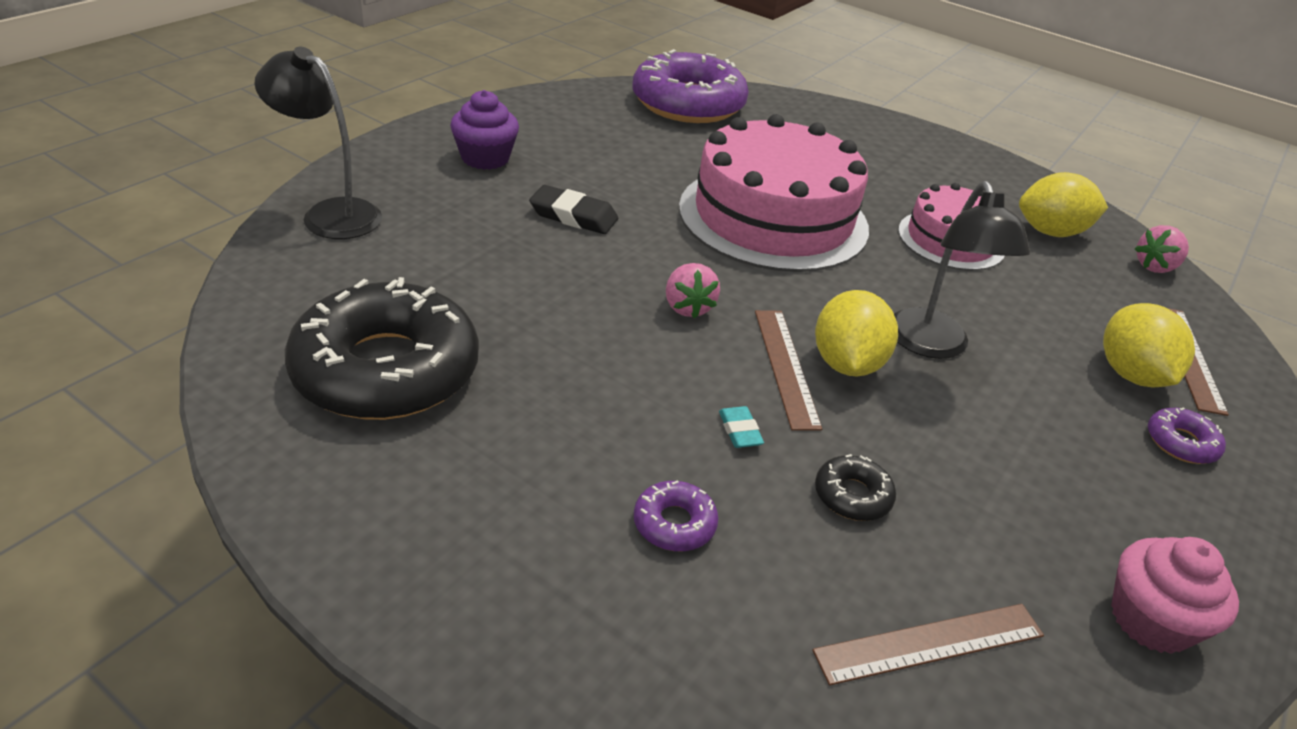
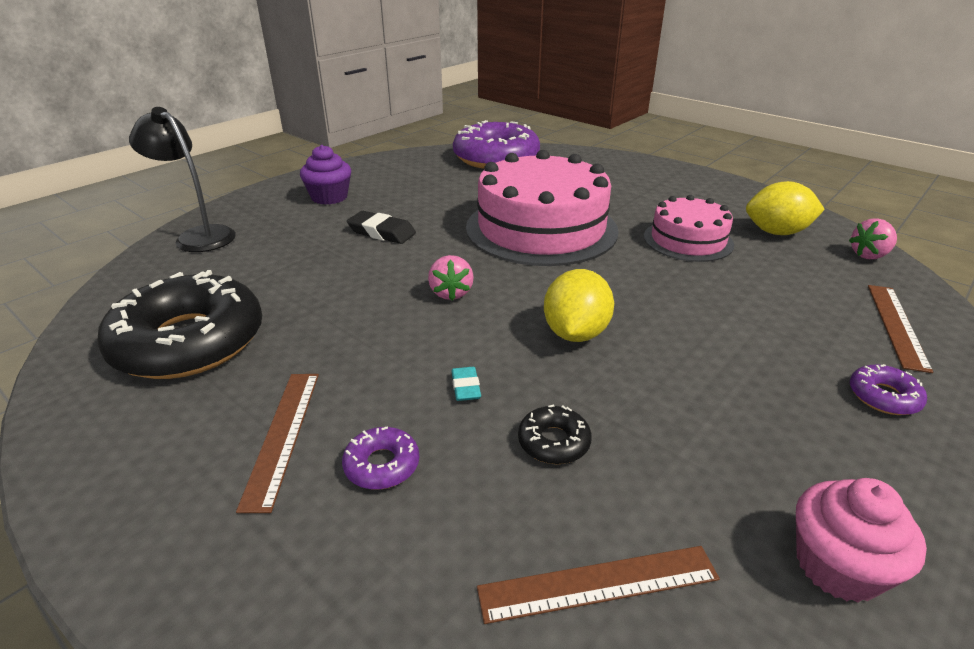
camera: 10 degrees right, 5 degrees down
(786, 367) = (521, 336): brown ruler -> brown ruler (283, 435)
(932, 346) = (655, 318): black lamp -> none
(1131, 374) = (838, 339): yellow lemon -> none

